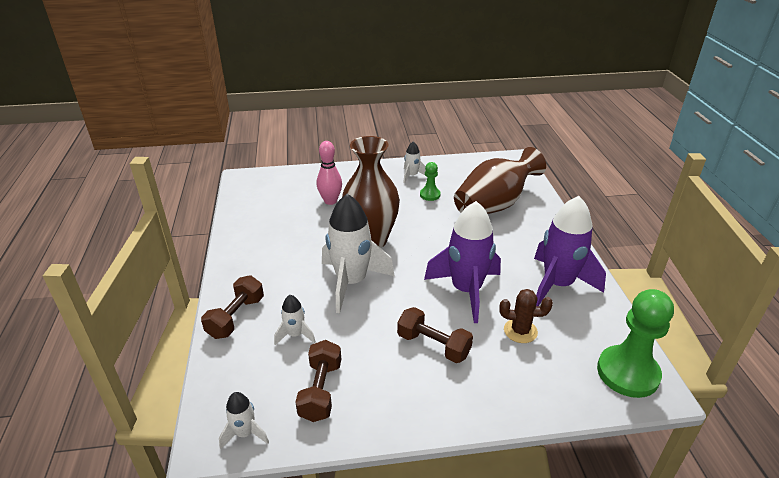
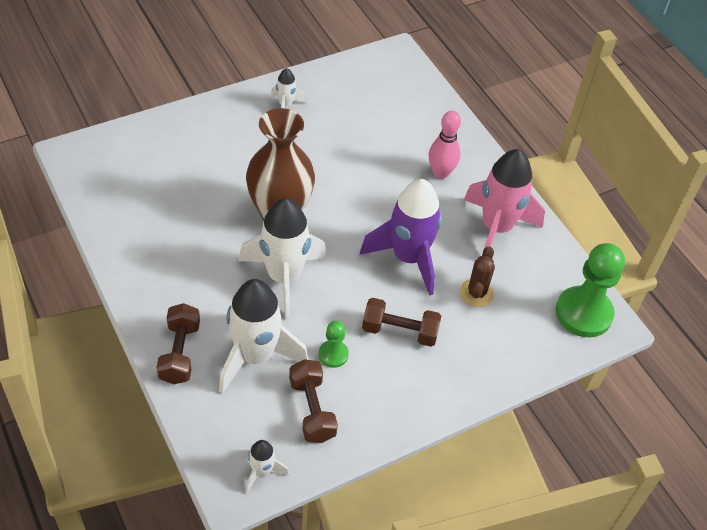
camera: 25 degrees left, 15 degrees up
(295, 335) = (255, 356): white rocket -> white rocket, size x2.13
(330, 201) = (204, 167): pink bowling pin -> pink bowling pin (440, 173)
(430, 195) = (319, 132): green pawn -> green pawn (333, 354)
(494, 205) = (398, 132): brown vase -> none
(520, 331) = (476, 293): brown cactus -> brown cactus turned 60 degrees counterclockwise
(557, 285) = (496, 228): purple rocket -> pink rocket

